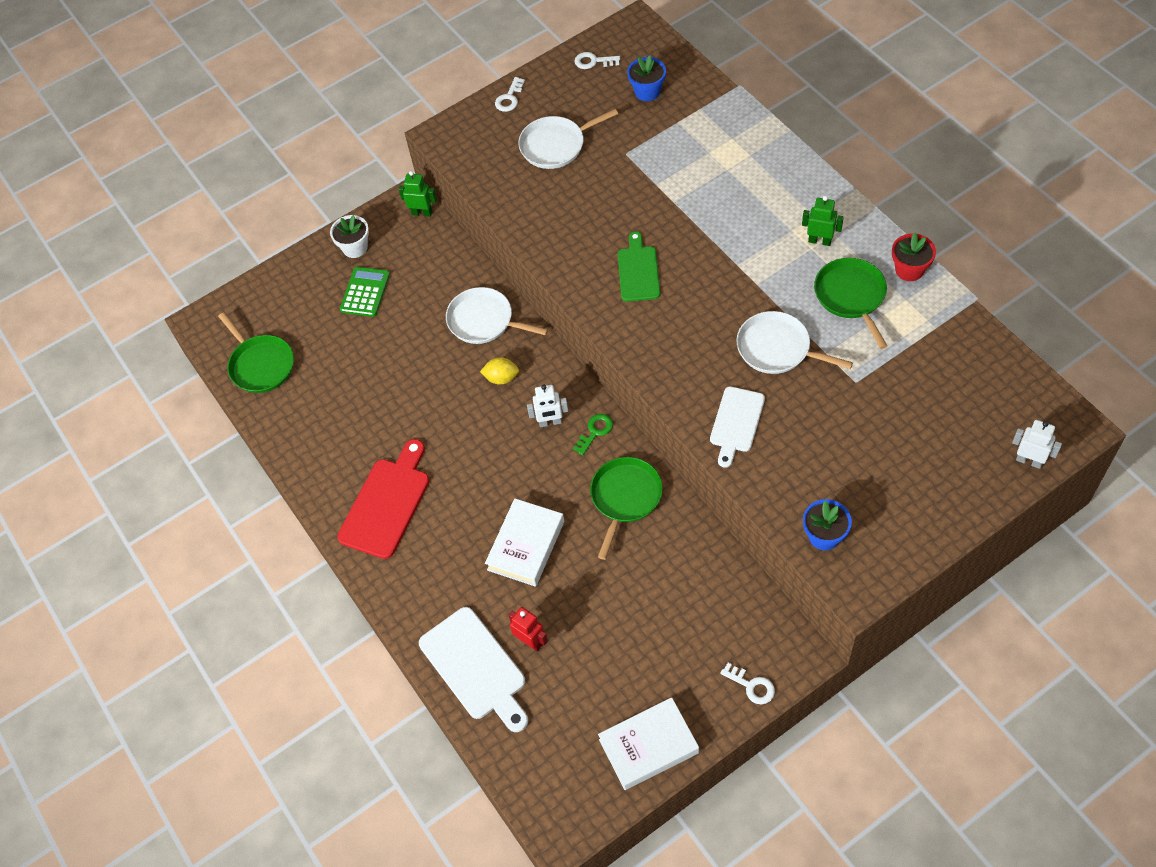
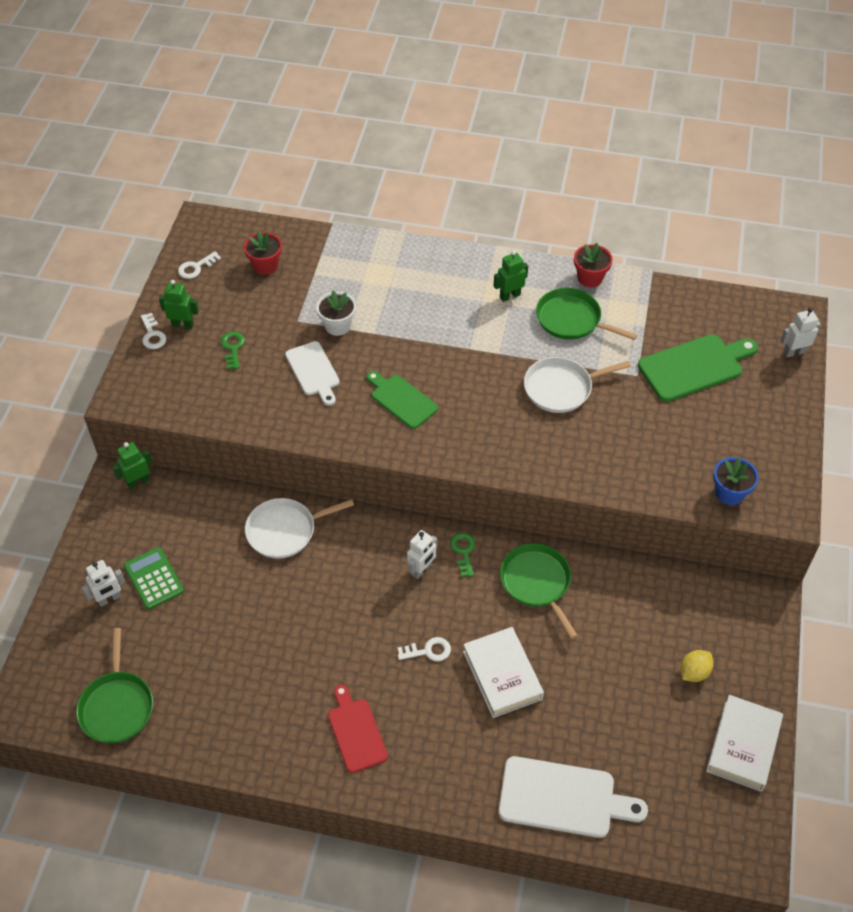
camera: 50 degrees left, 5 degrees down
(260, 365) = (117, 706): green pan -> green pan turned 75 degrees clockwise
(325, 286) = (109, 599): none -> white robot
(355, 248) = (105, 549): white flower pot -> white flower pot (337, 325)
(386, 503) = (356, 732): red cutting board -> red cutting board, size x0.66
(501, 378) = (347, 564): yellow lemon -> yellow lemon (694, 672)
(530, 641) = (582, 743): red robot -> none
(538, 103) = (183, 324): none -> green robot
(556, 145) = (233, 348): white pan -> green key
(647, 91) = (265, 265): blue flower pot -> red flower pot
(736, 423) = (590, 459): white cutting board -> white cutting board (313, 371)
(752, 686) = (762, 645): white key -> white key (428, 651)
(917, 409) = (694, 366): none -> green cutting board

